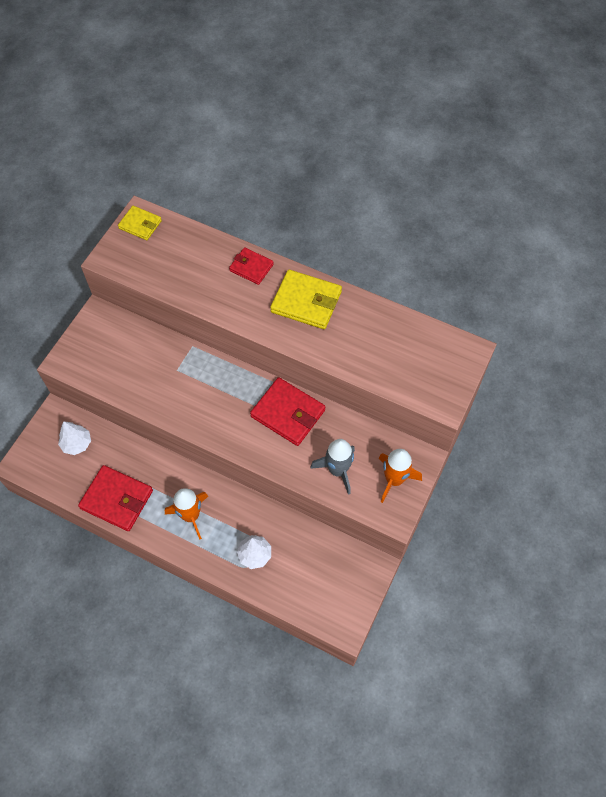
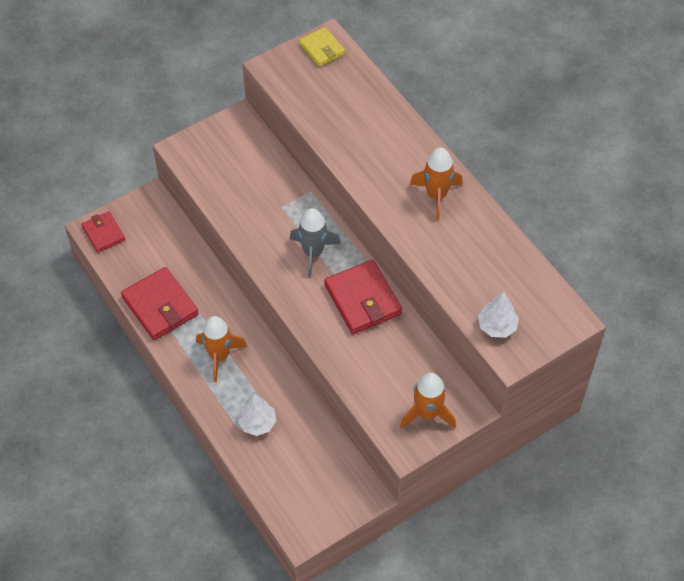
camera: 30 degrees right, 5 degrees down
(77, 444) = (154, 236): white tree -> white tree (497, 326)
(251, 267) = (403, 138): red wallet -> red wallet (103, 233)
(306, 302) = (436, 195): yellow wallet -> orange rocket
(337, 470) = (377, 376): grey rocket -> grey rocket (313, 252)

